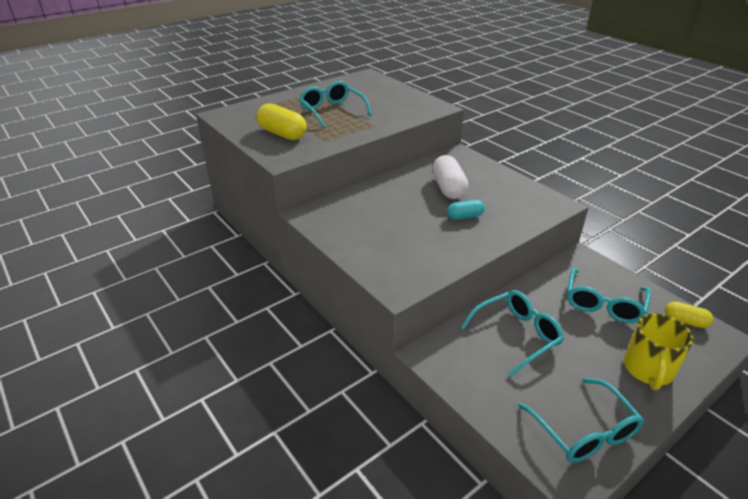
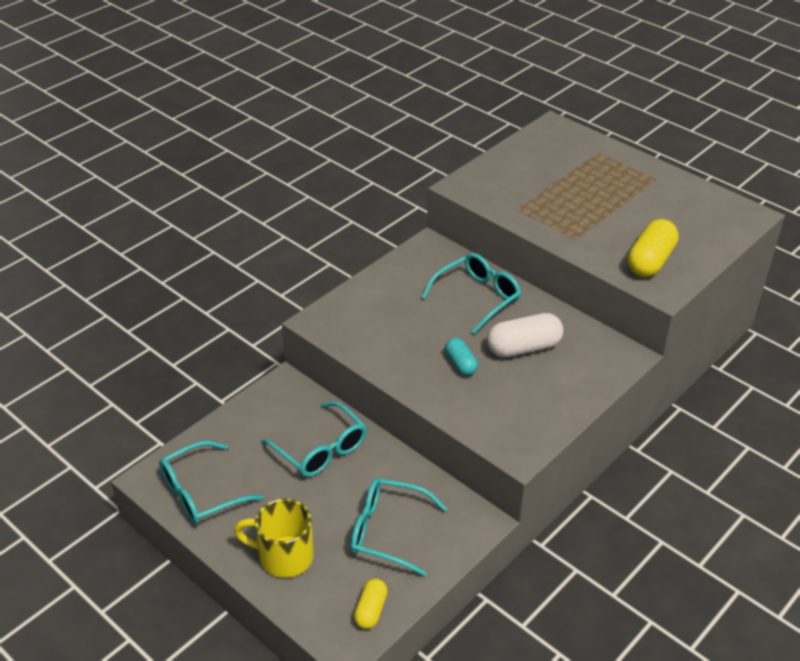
camera: 80 degrees right, 5 degrees up
(282, 134) = (521, 176): yellow capsule -> yellow capsule (650, 261)
(332, 111) = (603, 201): turquoise glasses -> turquoise glasses (477, 297)

